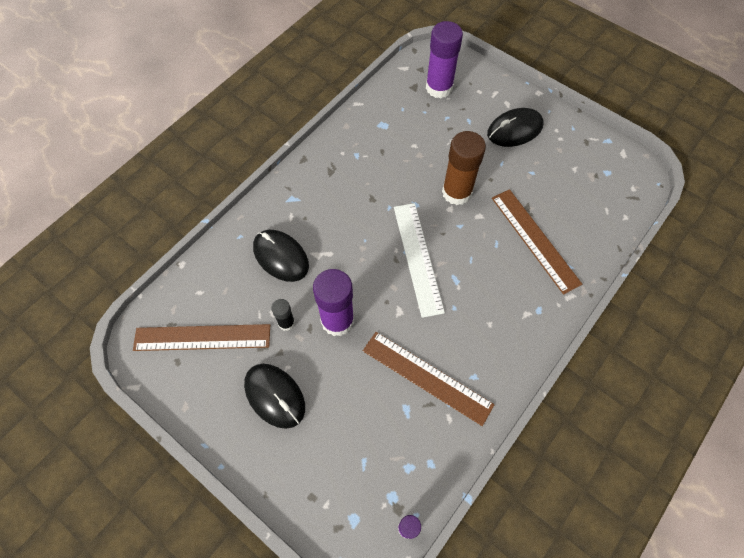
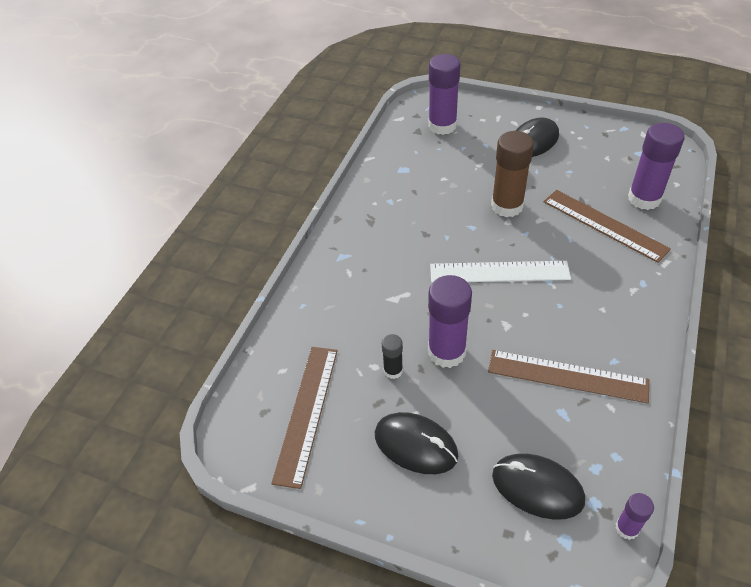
camera: 15 degrees left, 15 degrees down
(202, 337) = (306, 413): brown ruler -> brown ruler turned 60 degrees counterclockwise
(281, 257) = (356, 311): black mouse -> black mouse (537, 488)
(417, 258) = (499, 272): white ruler -> white ruler turned 60 degrees counterclockwise
(586, 224) = (644, 199): none -> purple glue stick

